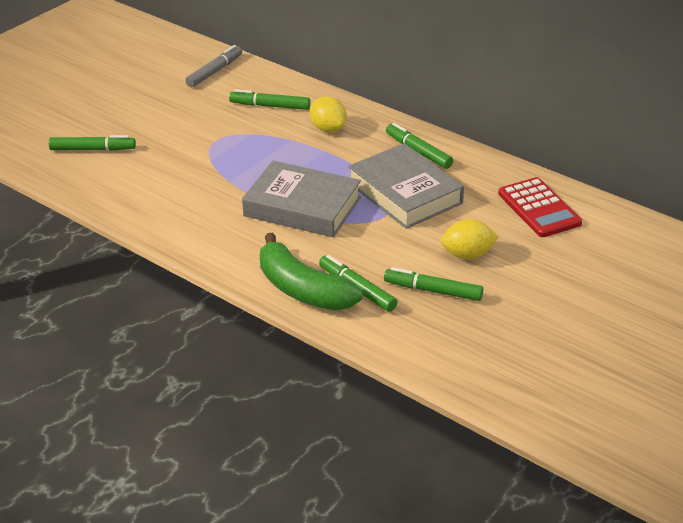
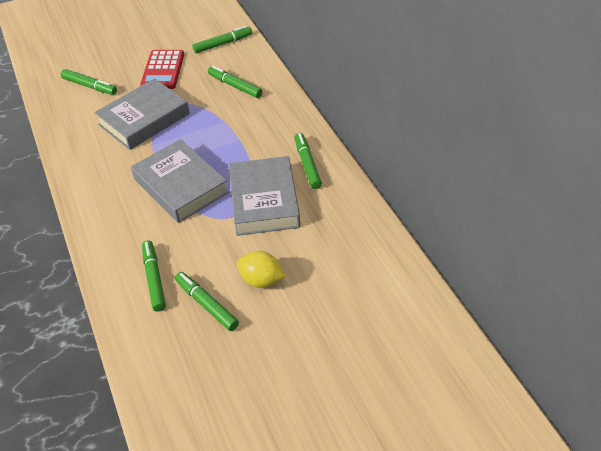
camera: 30 degrees right, 10 degrees up
(195, 162) = (144, 119): none -> grey book
(215, 71) = (223, 44): grey marker -> green marker
(302, 289) = (117, 263): green banana -> none
(328, 129) = (258, 120): yellow lemon -> none
(539, 208) = (356, 256): red calculator -> red calculator (163, 70)

